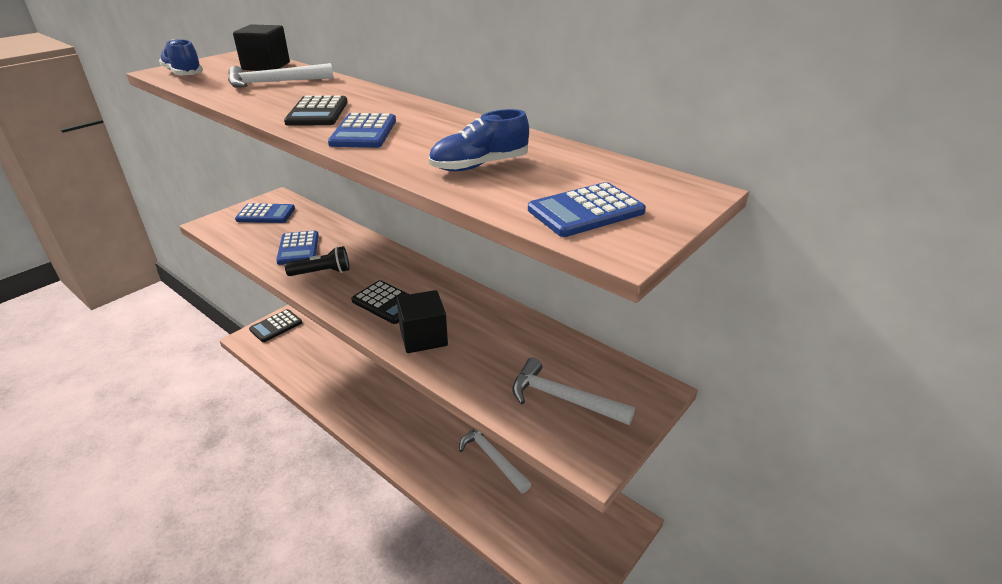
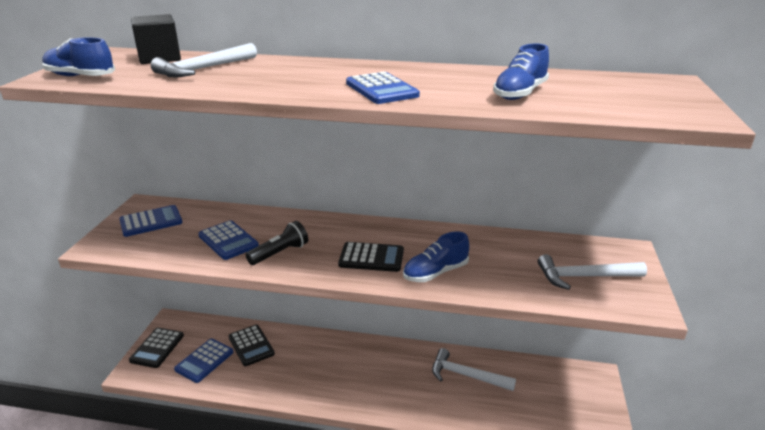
camera: 30 degrees left, 5 degrees down
(317, 112) = (305, 83): black calculator -> black calculator (251, 345)
(423, 337) = (435, 272): black cube -> blue shoe
(586, 211) = (644, 104): blue calculator -> blue calculator (204, 361)

